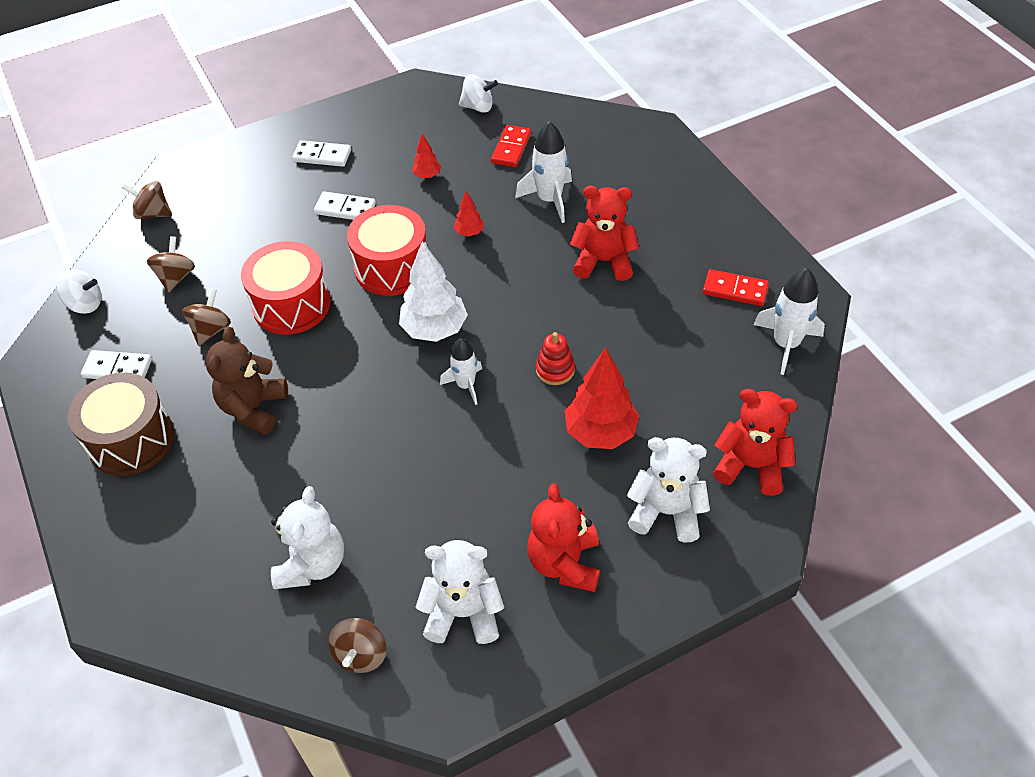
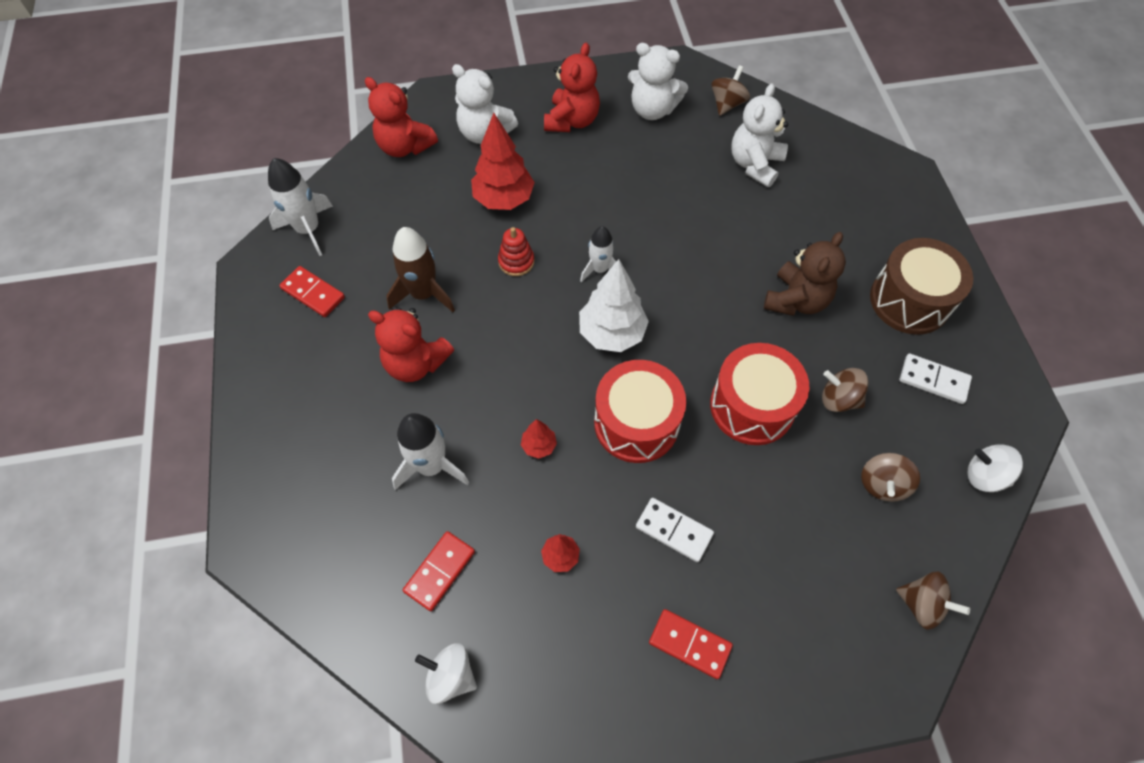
camera: 165 degrees left, 10 degrees up
(211, 330) = (838, 399): brown spinning top -> brown spinning top turned 75 degrees clockwise
(322, 156) = (690, 644): white domino -> red domino
(630, 316) = (423, 294): none -> brown rocket

